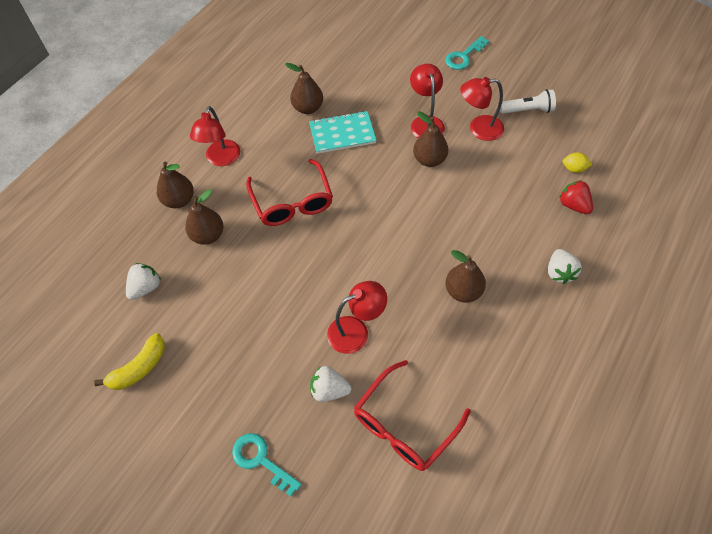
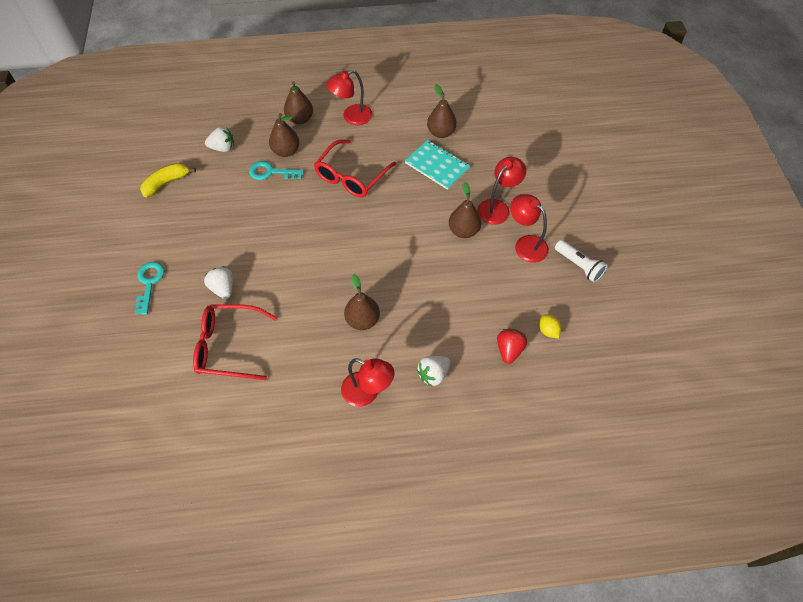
camera: 50 degrees right, 0 degrees up
(139, 368) = (166, 183): yellow banana -> yellow banana turned 135 degrees clockwise
(356, 331) = (278, 276): red lamp -> red lamp (367, 393)
(463, 56) = (591, 191): turquoise key -> turquoise key (271, 172)

